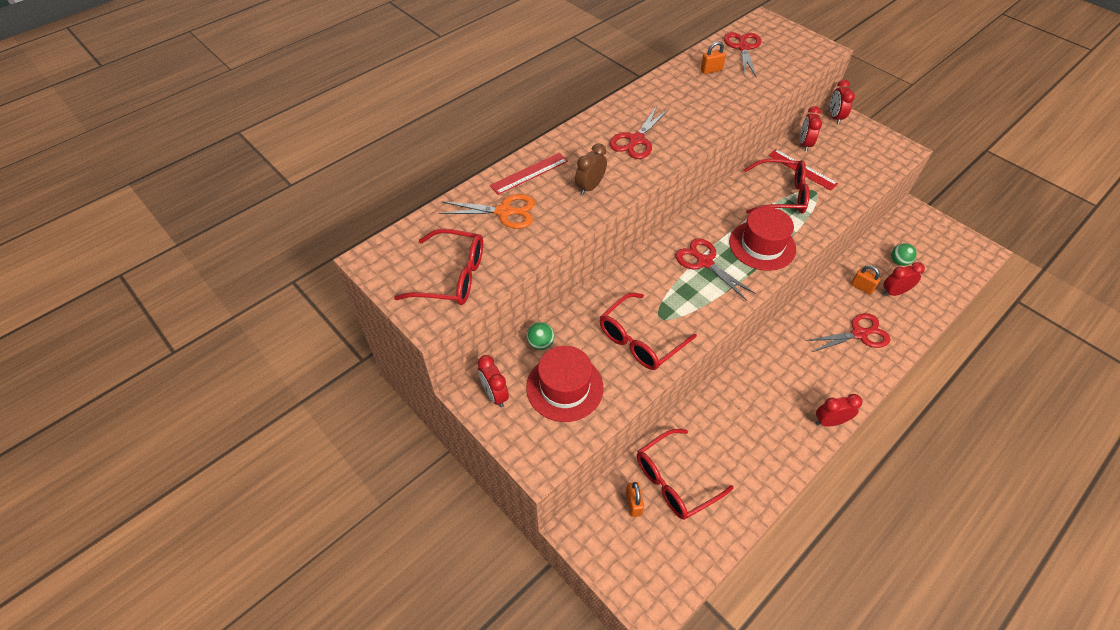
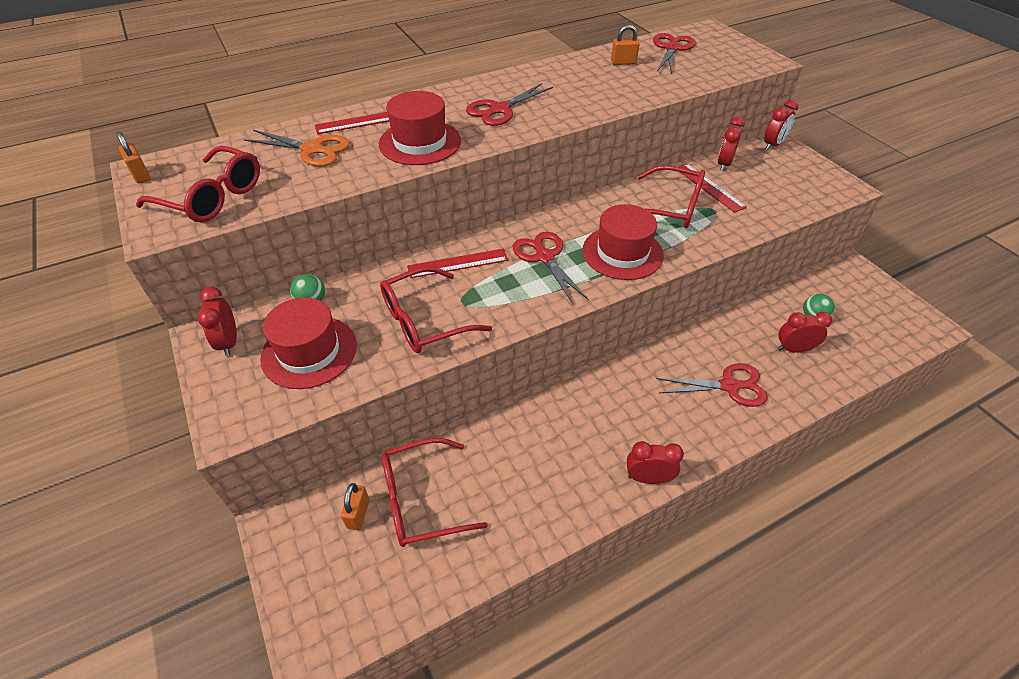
camera: 15 degrees right, 5 degrees down
(590, 187) = (420, 142): brown clock -> red hat
(639, 282) = (458, 263): none -> red ruler
(835, 117) = (773, 145): red clock -> red clock turned 150 degrees counterclockwise
(862, 287) = (753, 336): orange padlock -> orange padlock (141, 175)

